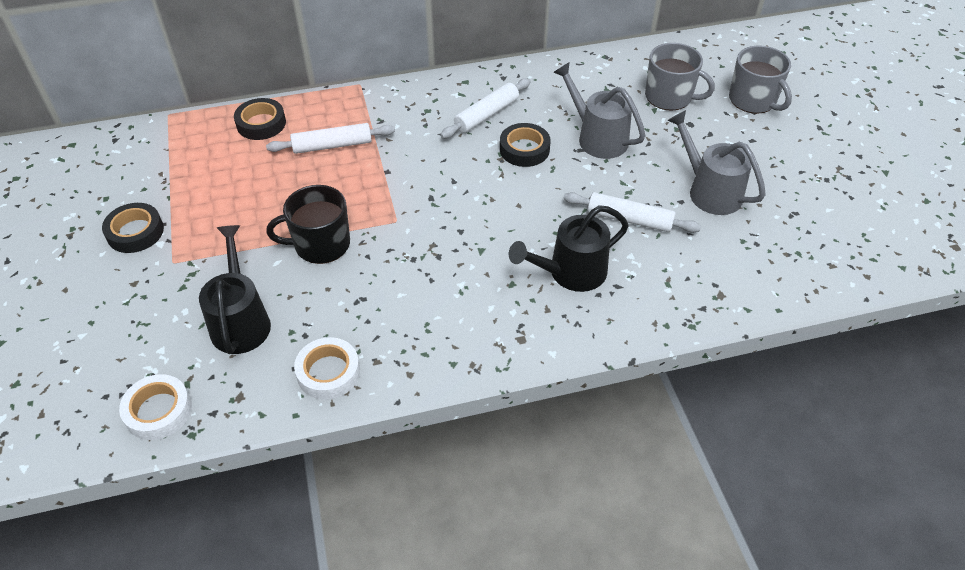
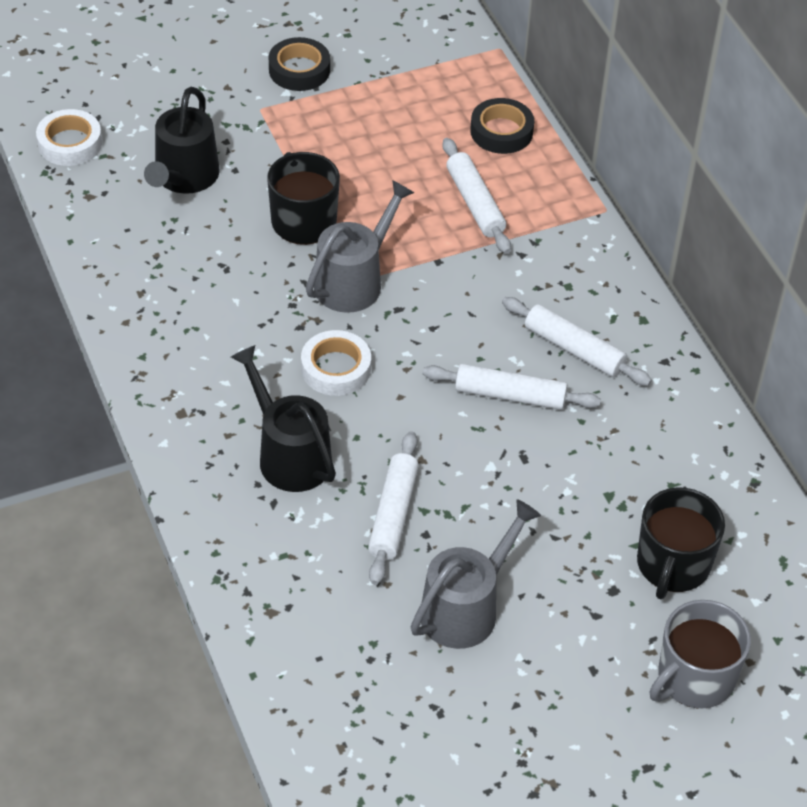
camera: 80 degrees right, 0 degrees up
(240, 321) = (184, 177): black watering can -> black watering can turned 120 degrees clockwise
(328, 372) = (123, 257): white tape -> white tape (336, 368)
(524, 149) = (510, 395): black tape -> white rolling pin
(597, 138) = (553, 476): grey watering can -> grey watering can (354, 281)
(669, 97) = (673, 565): grey mug -> black mug

